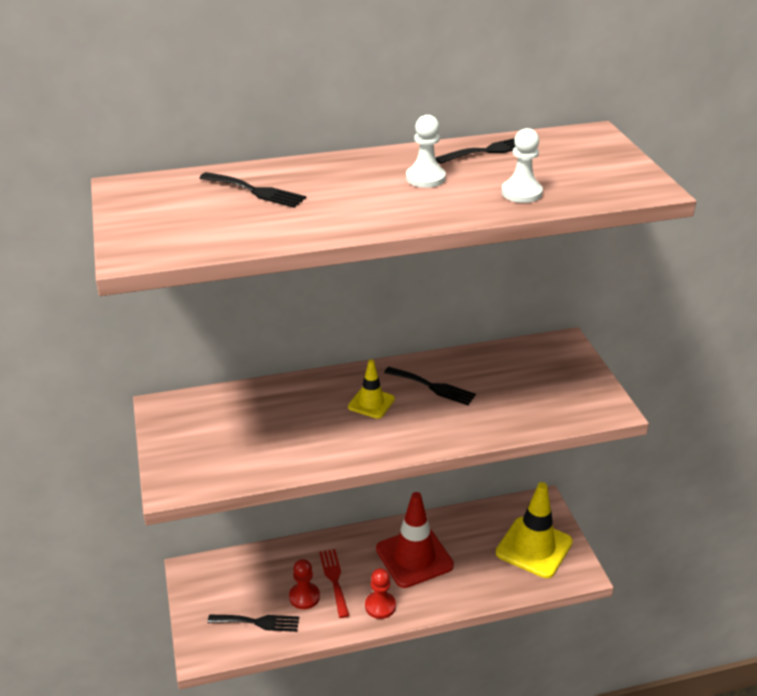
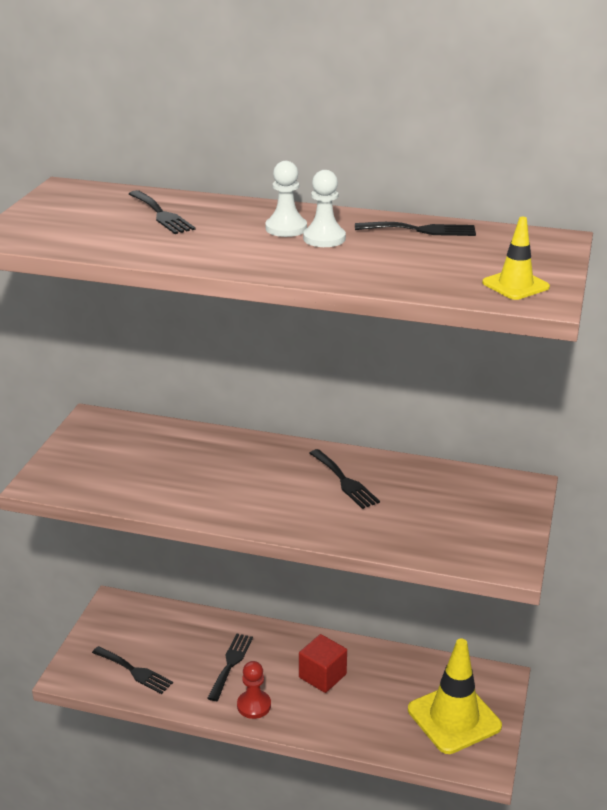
camera: 30 degrees right, 5 degrees down
(304, 597) = (192, 667): red pawn -> none
(334, 579) = (231, 664): red fork -> black fork
(371, 403) = (272, 475): yellow traffic cone -> yellow traffic cone (515, 285)
(414, 557) = (322, 676): red traffic cone -> red cube
(521, 193) = (398, 272): white pawn -> white pawn (286, 228)

